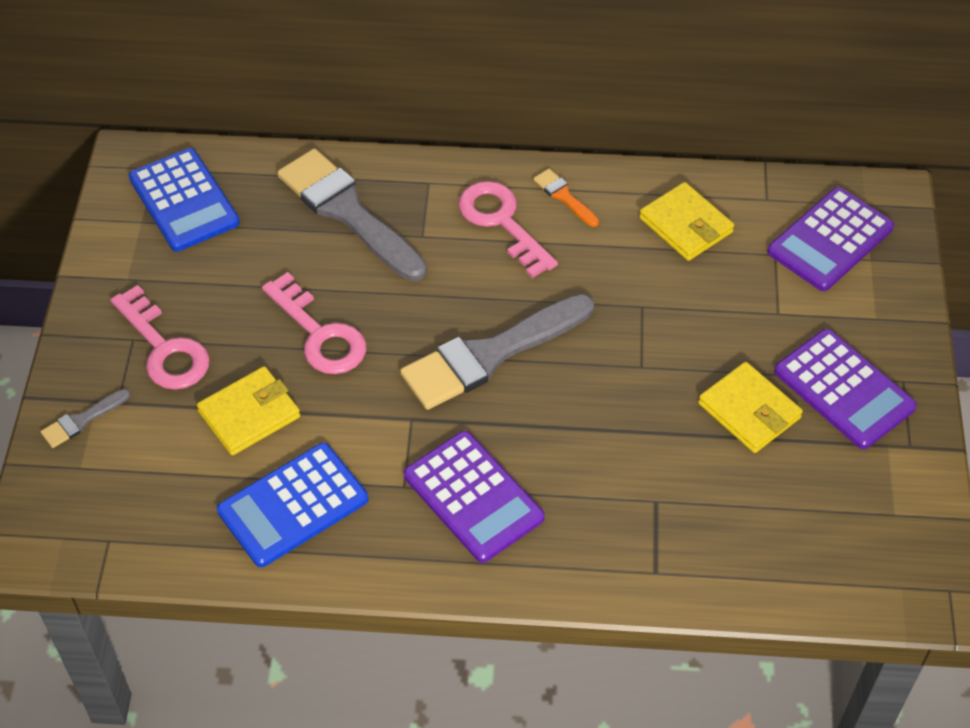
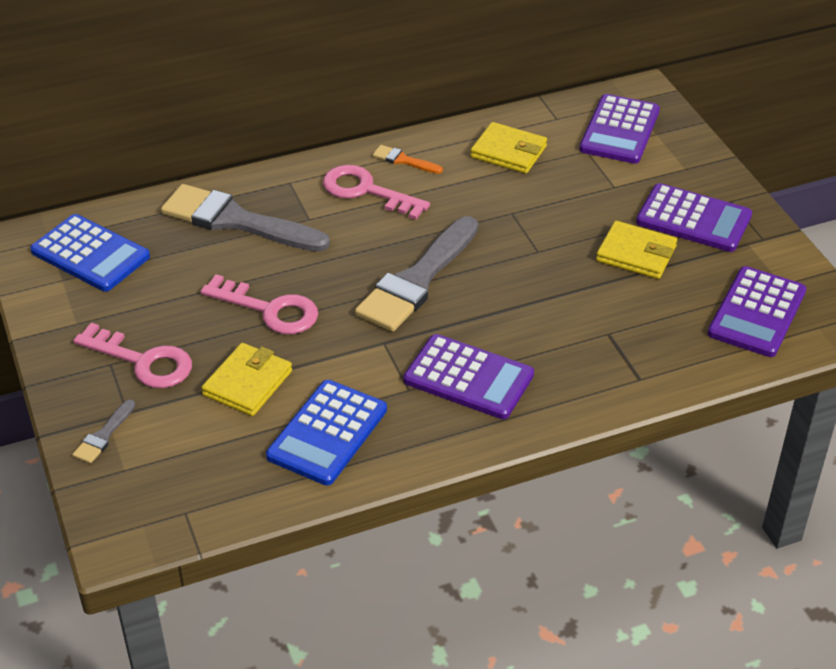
camera: 25 degrees left, 10 degrees down
(841, 540) = (757, 313): none -> purple calculator

